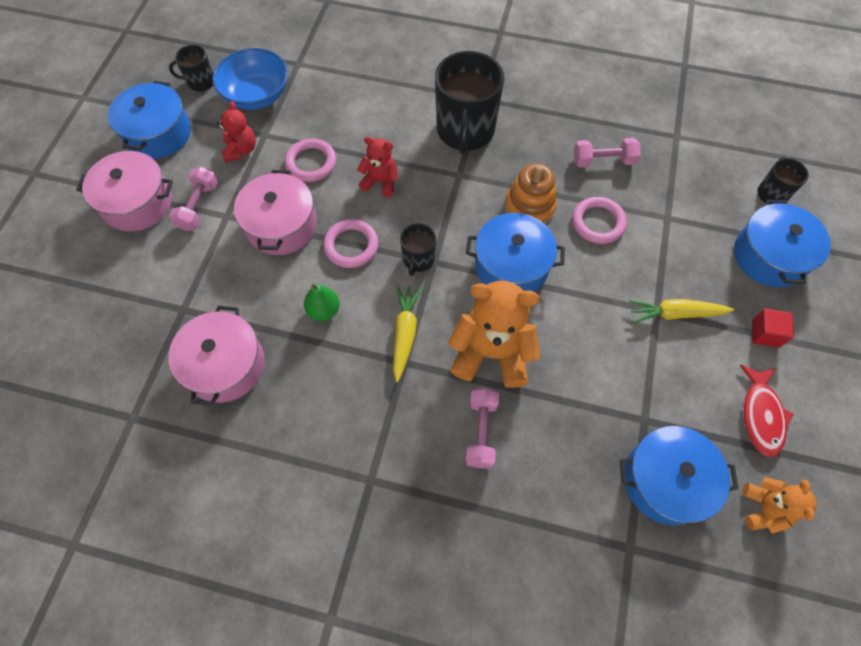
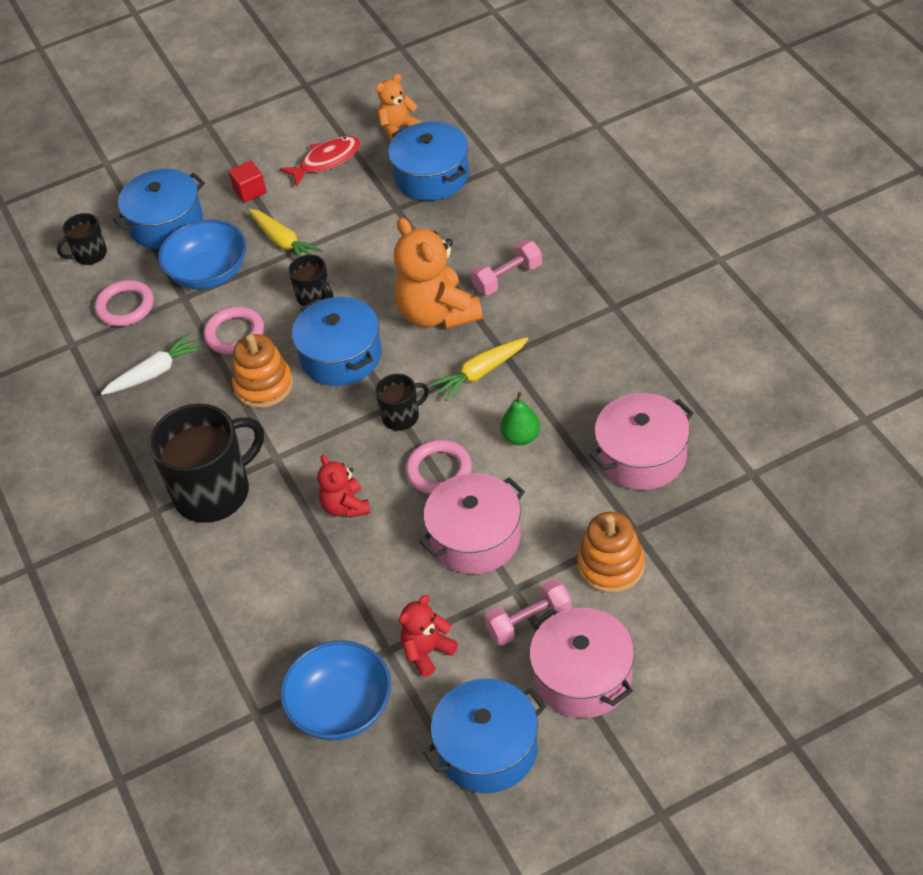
camera: 125 degrees left, 15 degrees down
(178, 275) = (611, 566): none -> orange stacking toy
(200, 82) = (377, 784): black mug -> black mug (314, 297)
(311, 163) = (380, 579): pink ring -> pink ring (125, 306)
(603, 161) = (154, 373): pink dumbbell -> white carrot
(681, 247) = (209, 273): none -> blue bowl

